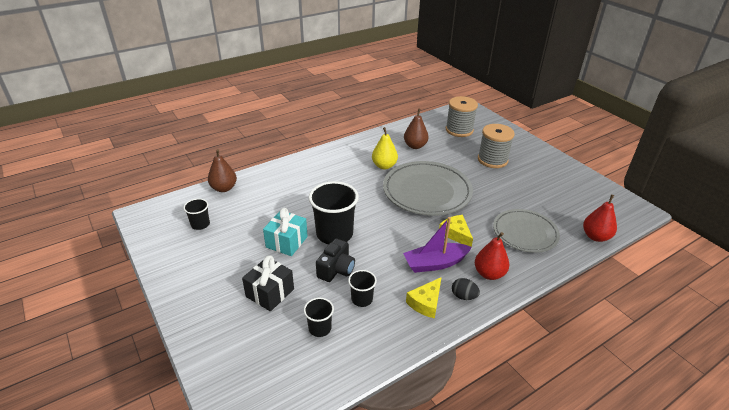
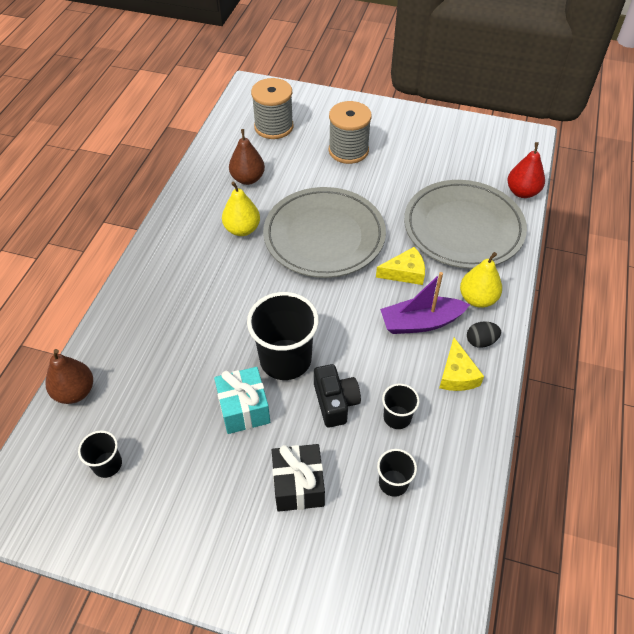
camera: 40 degrees left, 15 degrees up
(435, 263) = (421, 322): purple boat -> purple boat turned 45 degrees clockwise
(456, 234) = (405, 272): yellow cheese -> yellow cheese turned 150 degrees clockwise
(489, 274) = (477, 299): red pear -> yellow pear
(525, 233) = (463, 228): grey plate -> grey plate, size x1.52

